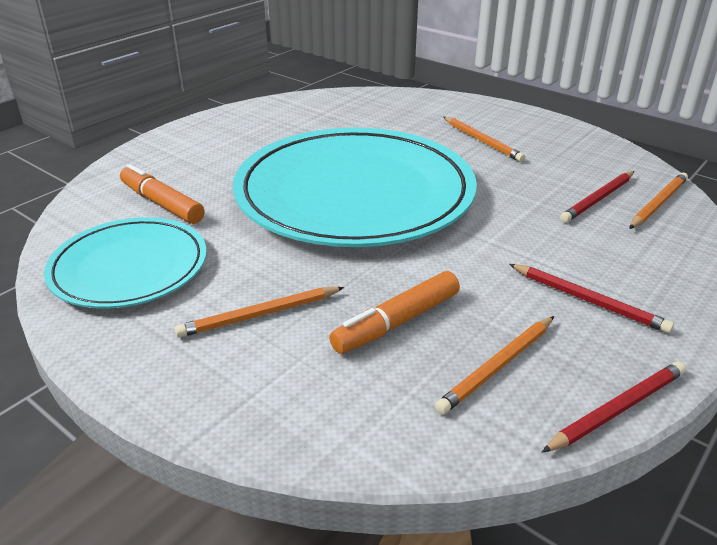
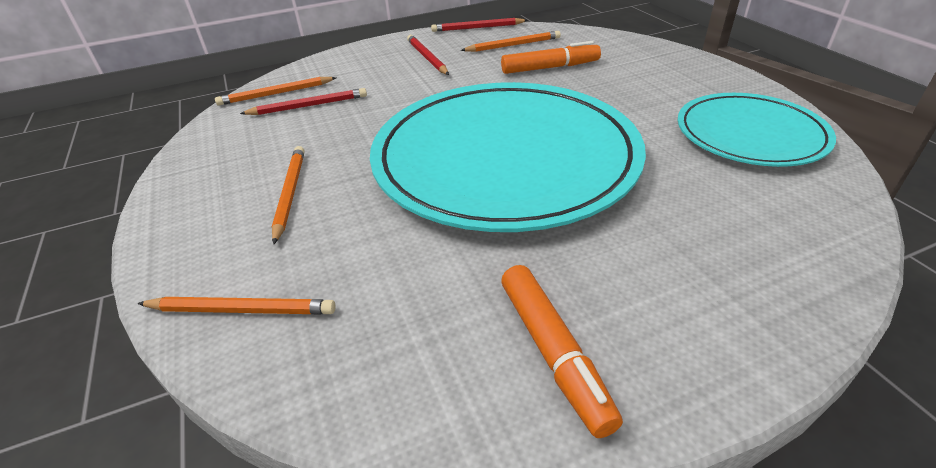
camera: 150 degrees left, 5 degrees up
(161, 203) = (732, 198): orange marker -> orange marker (554, 353)
(260, 314) = (638, 85): orange pencil -> orange pencil (241, 310)

